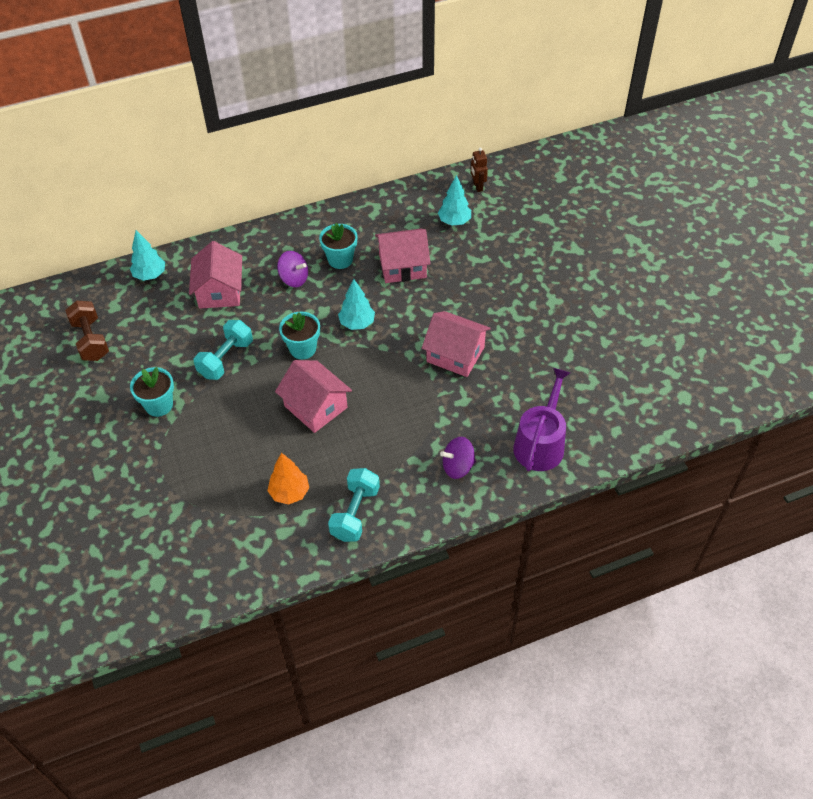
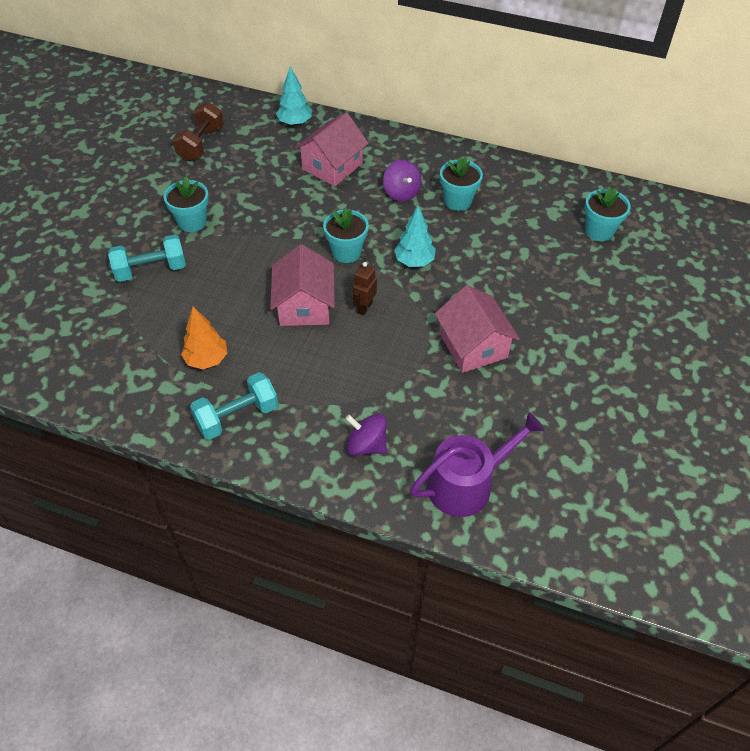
camera: 40 degrees right, 0 degrees up
(226, 359) = (278, 220): turquoise dumbbell -> turquoise dumbbell (151, 270)
(402, 266) = (507, 240): pink house -> none
(454, 221) = (599, 231): turquoise tree -> turquoise flower pot
(477, 187) = (656, 214): brown robot -> brown robot (364, 307)

